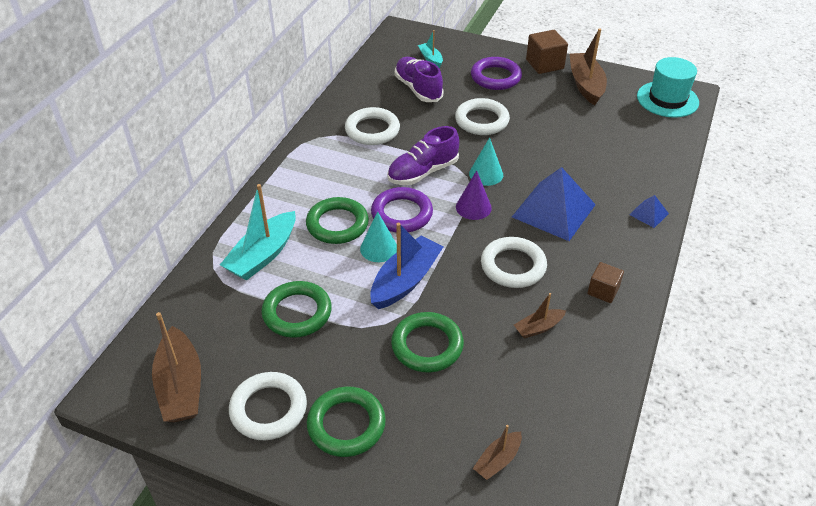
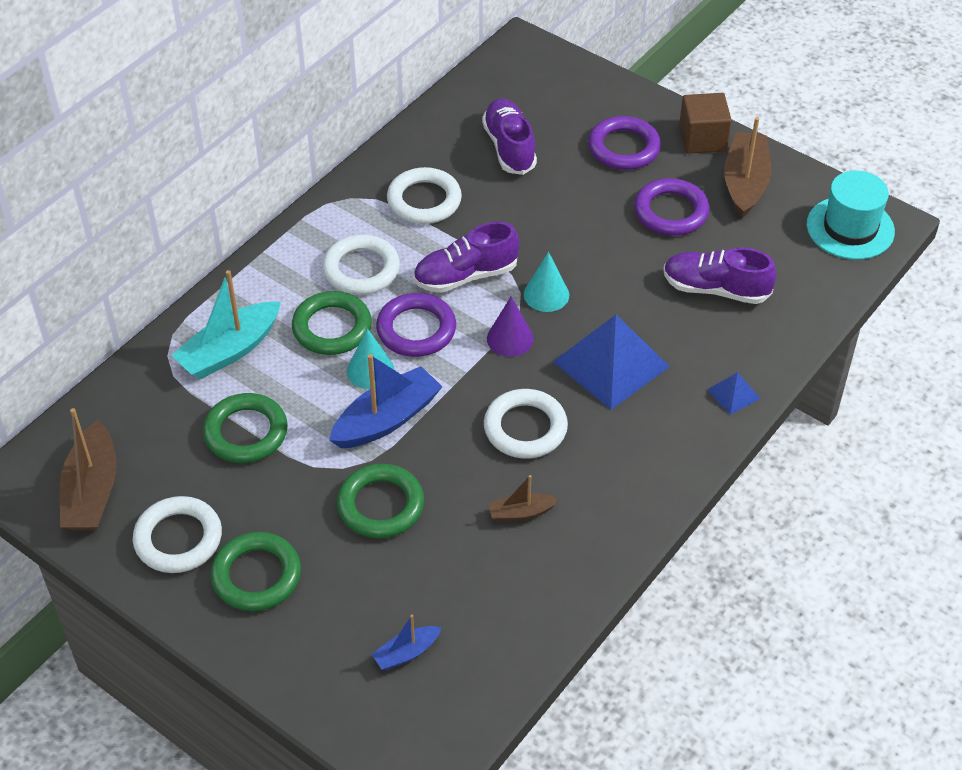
camera: 15 degrees right, 5 degrees up
(431, 59) = (546, 101): turquoise boat -> none
(481, 120) = (575, 213): white ring -> white ring (361, 269)
(497, 460) = (406, 653): brown boat -> blue boat
(546, 109) = (671, 212): none -> purple ring
(600, 150) = (715, 289): none -> purple shoe
(603, 291) = (622, 484): brown cube -> none

